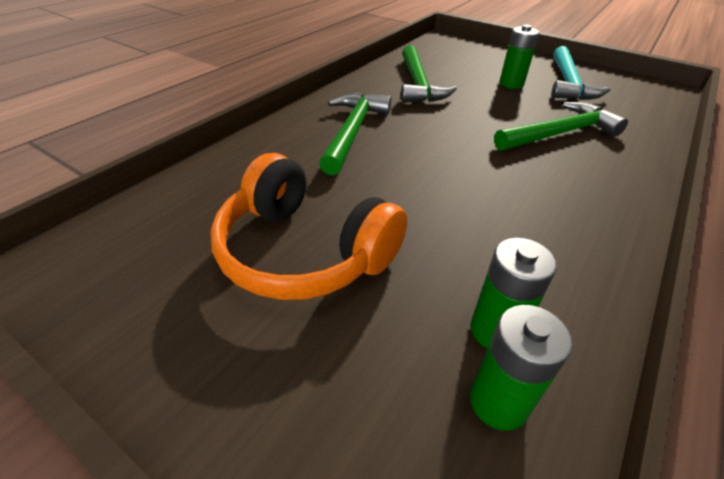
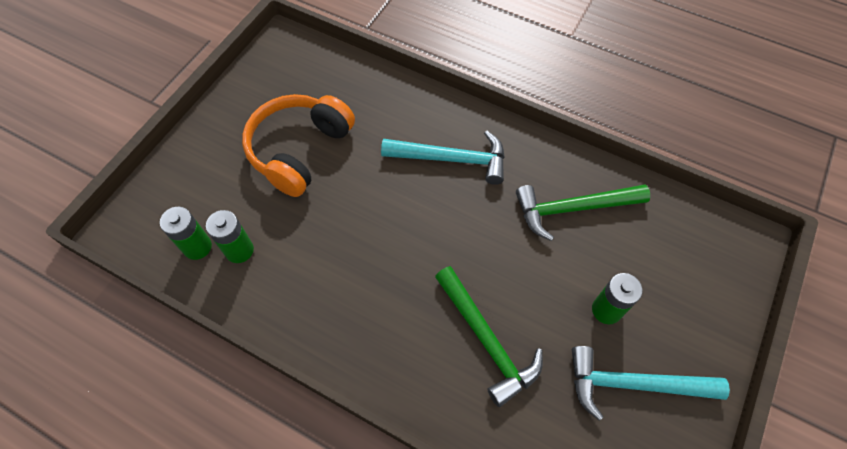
camera: 85 degrees right, 20 degrees up
(353, 132) = (452, 159): green hammer -> turquoise hammer

